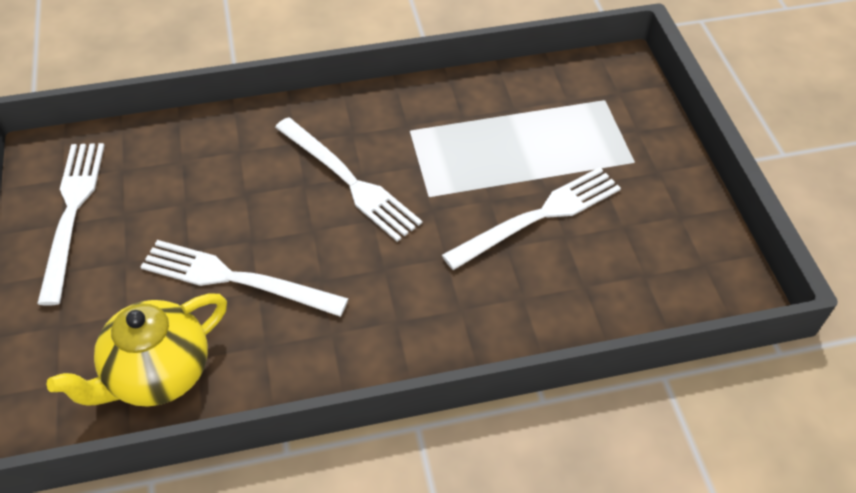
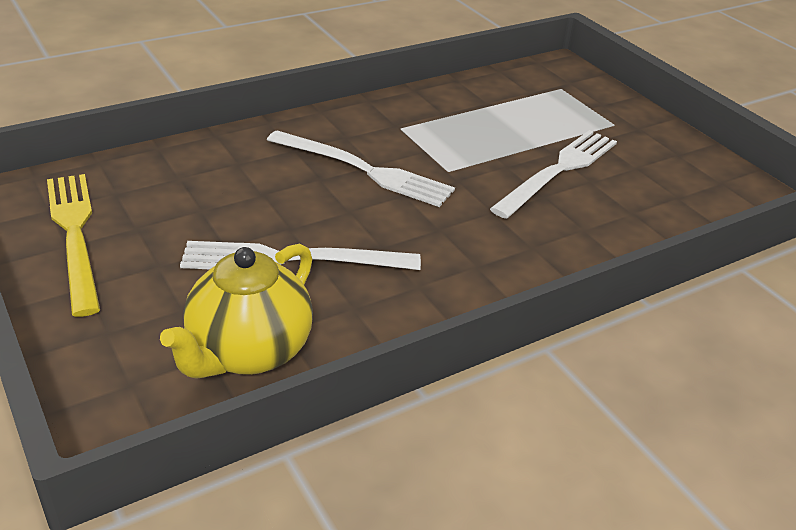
camera: 20 degrees left, 15 degrees down
(72, 213) = (75, 235): white fork -> yellow fork

